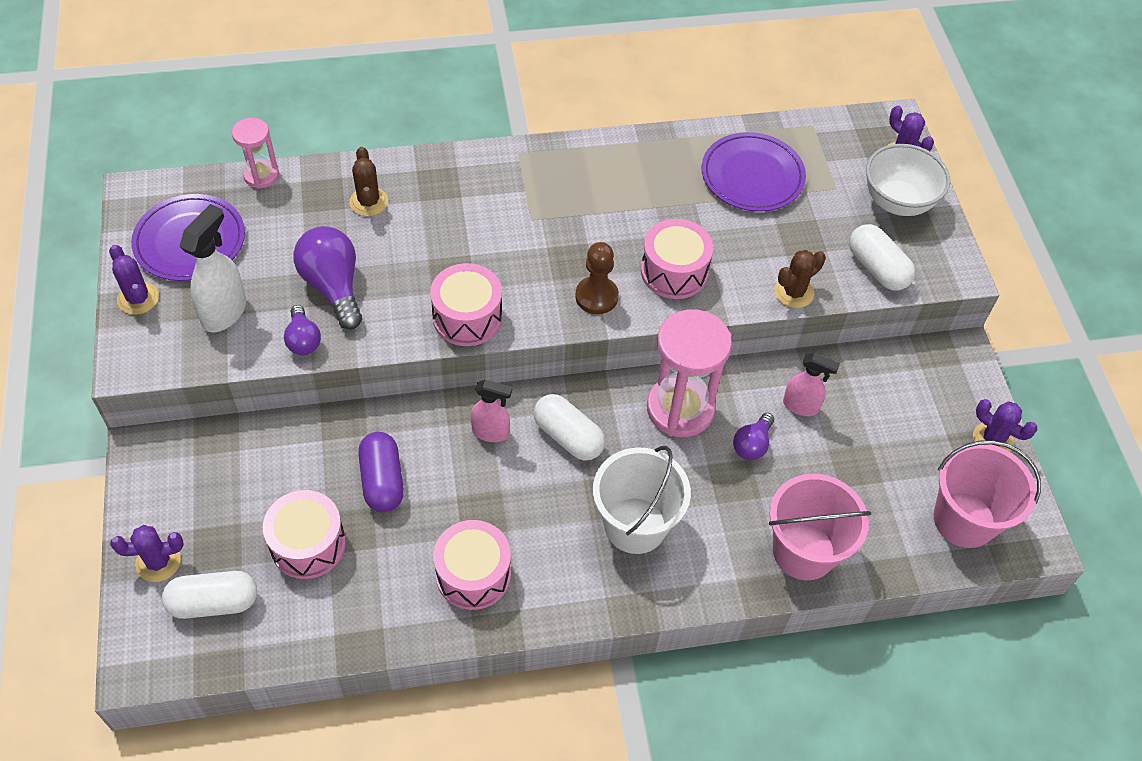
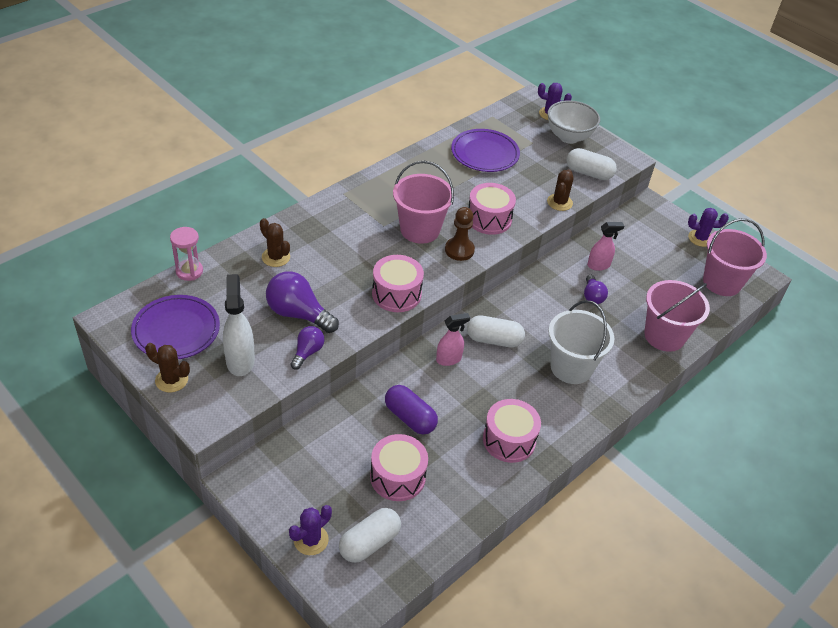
camera: 35 degrees left, 10 degrees down
(138, 298) = (171, 380): purple cactus -> brown cactus
(303, 340) = (307, 352): purple light bulb -> purple light bulb turned 105 degrees counterclockwise
(570, 245) = (420, 230): none -> pink bucket
(680, 409) = (540, 296): pink hourglass -> none

